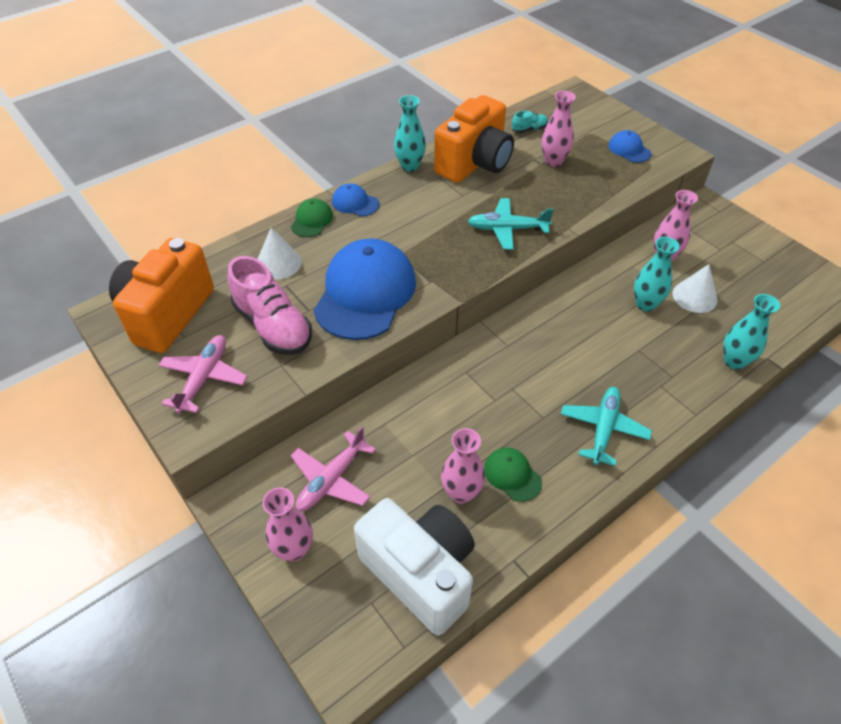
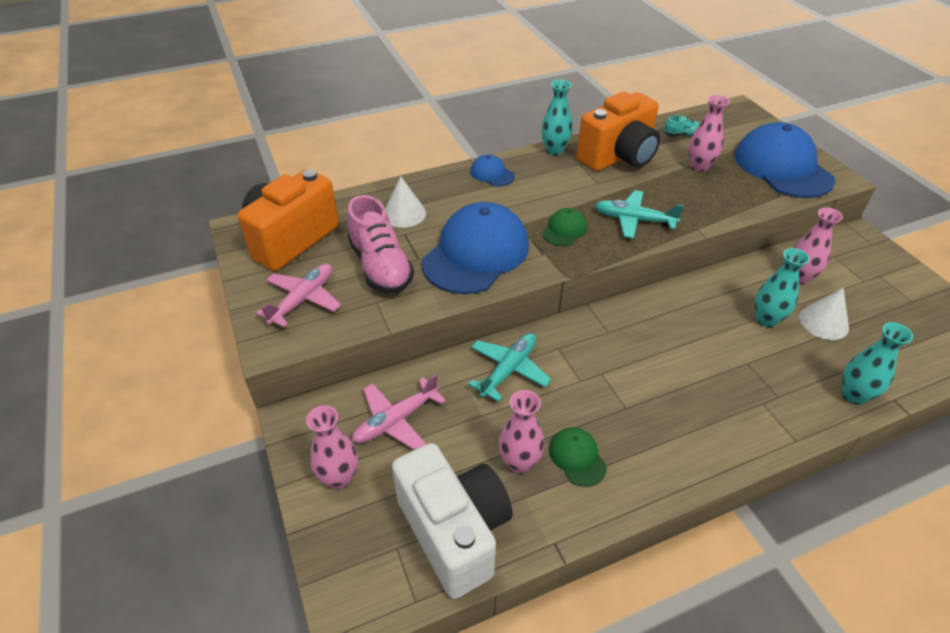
camera: 15 degrees right, 5 degrees down
(312, 220) = (447, 182): green cap -> green cap (564, 230)
(603, 429) = (688, 433): turquoise plane -> turquoise plane (509, 370)
(629, 149) = (782, 167): blue cap -> blue cap, size x2.24

